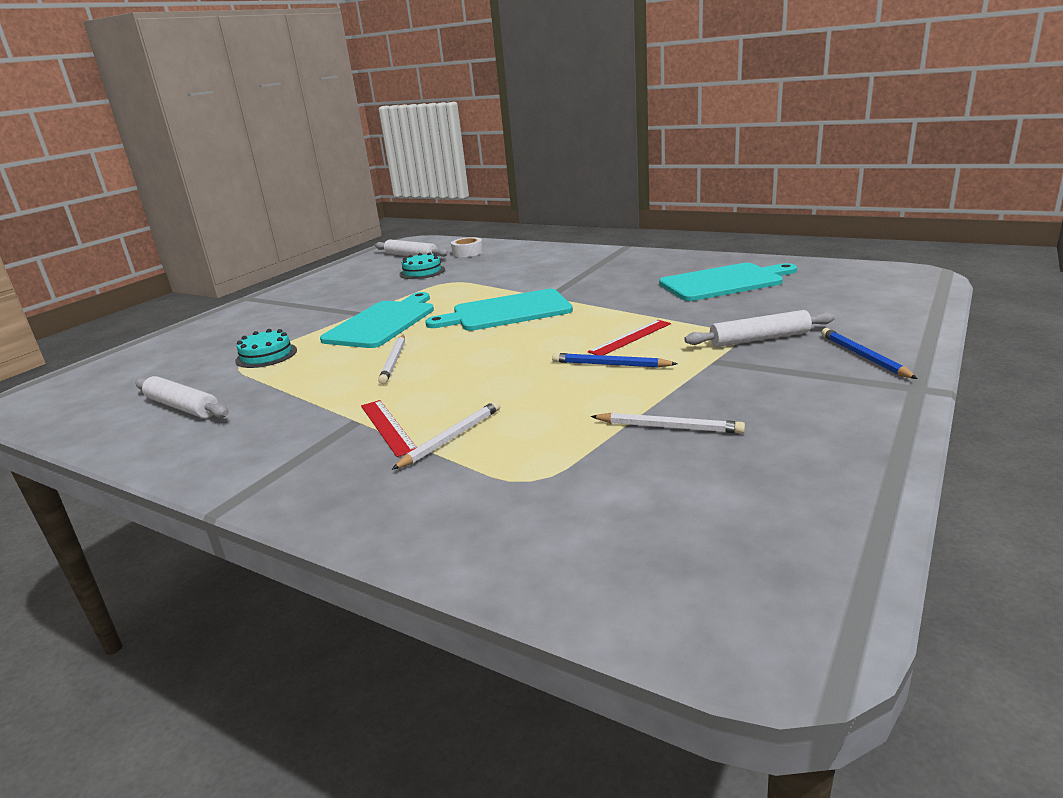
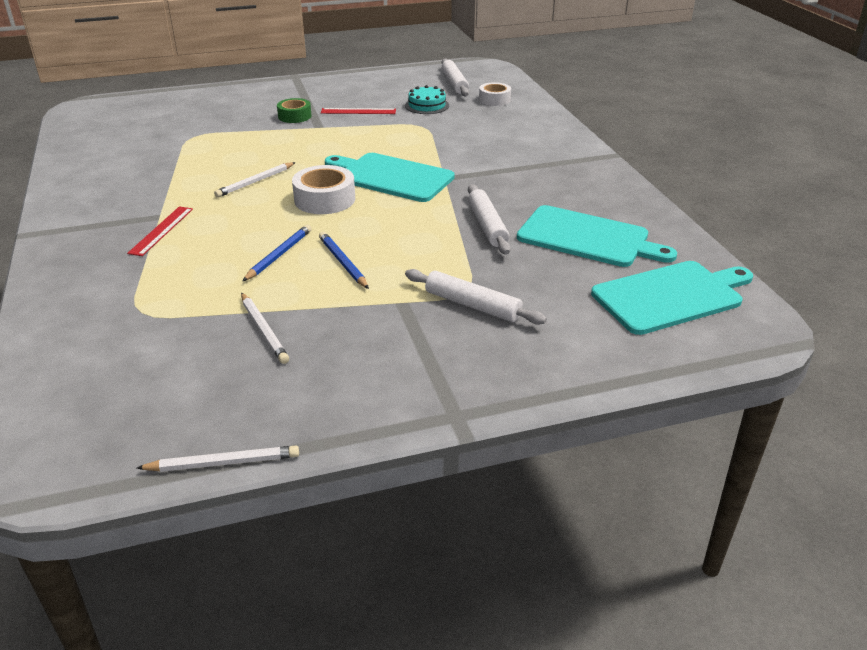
camera: 40 degrees right, 10 degrees up
(182, 407) = (121, 155): white rolling pin -> white rolling pin (487, 226)
(266, 355) = (215, 137): turquoise cake -> none
(316, 316) = (294, 116): none -> green tape
(383, 323) = (312, 144): turquoise cutting board -> turquoise cutting board (671, 296)
(451, 438) = (168, 259): white pencil -> white pencil (223, 463)
(489, 343) = (324, 199): none -> white tape
(630, 337) = (404, 248): red ruler -> red ruler (358, 111)
(863, 356) = (494, 368): blue pencil -> blue pencil (279, 255)

